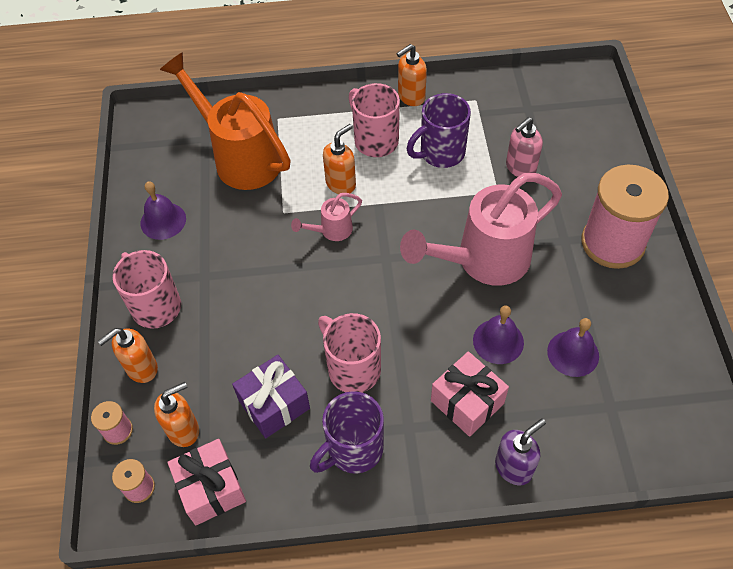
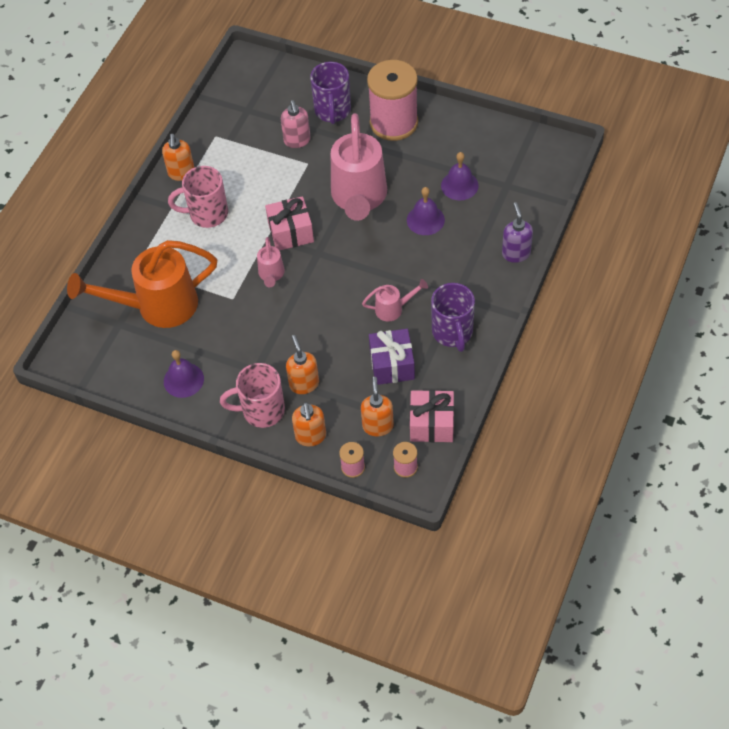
camera: 60 degrees left, 0 degrees up
(341, 184) = (232, 252): orange soap dispenser -> orange soap dispenser (304, 384)
(352, 368) = (393, 309): pink mug -> pink watering can
(440, 153) = (249, 180): purple mug -> purple mug (332, 111)
(467, 402) = (458, 257): pink gift -> pink gift (291, 232)

